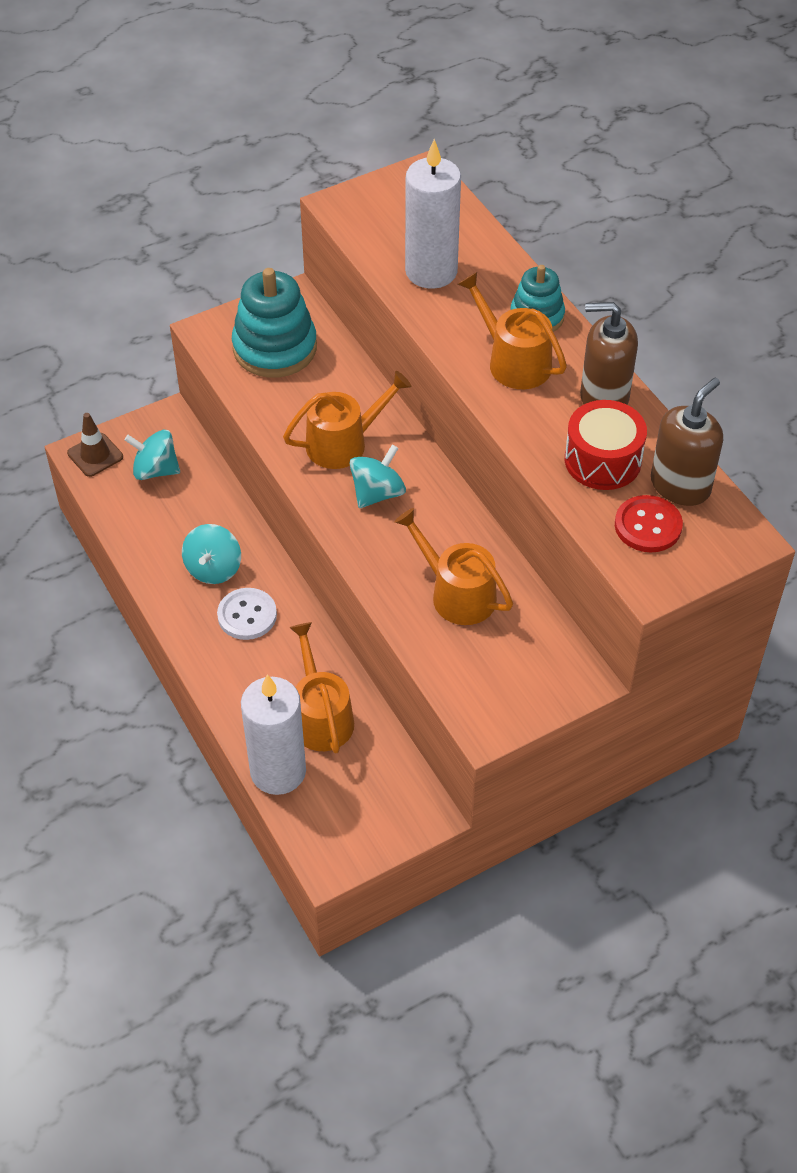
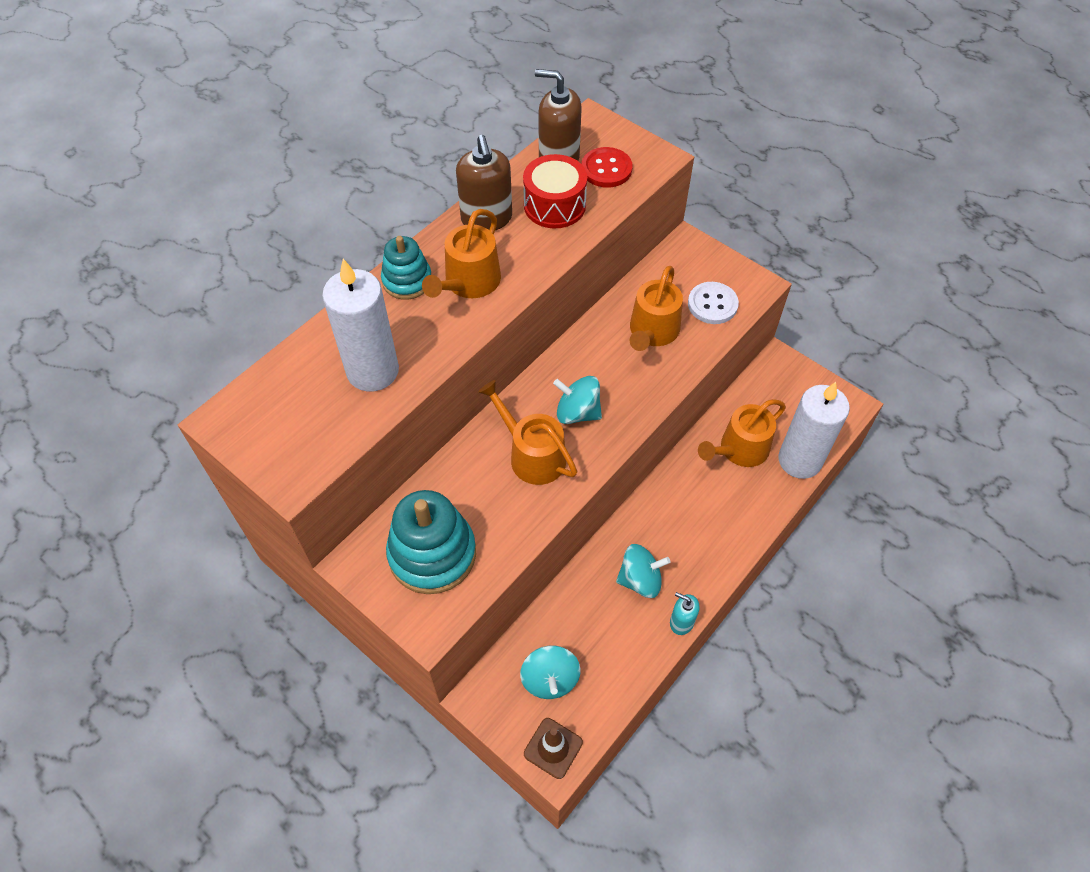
camera: 110 degrees left, 5 degrees up
(152, 586) = (681, 622): none -> turquoise soap dispenser
(247, 615) = (675, 534): white button -> white button (712, 304)

